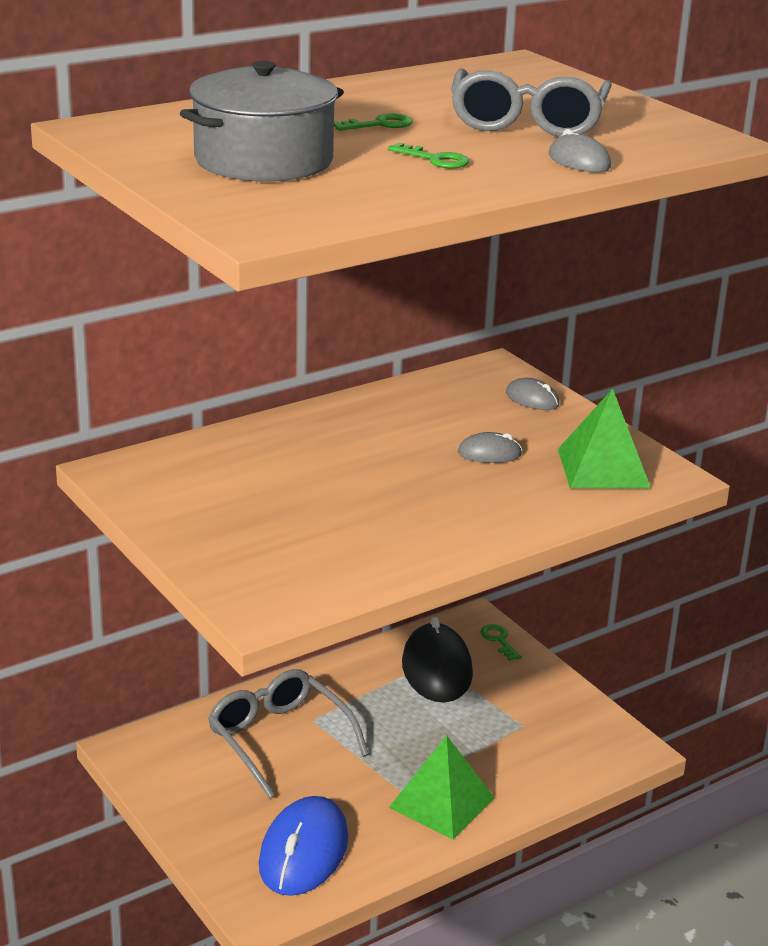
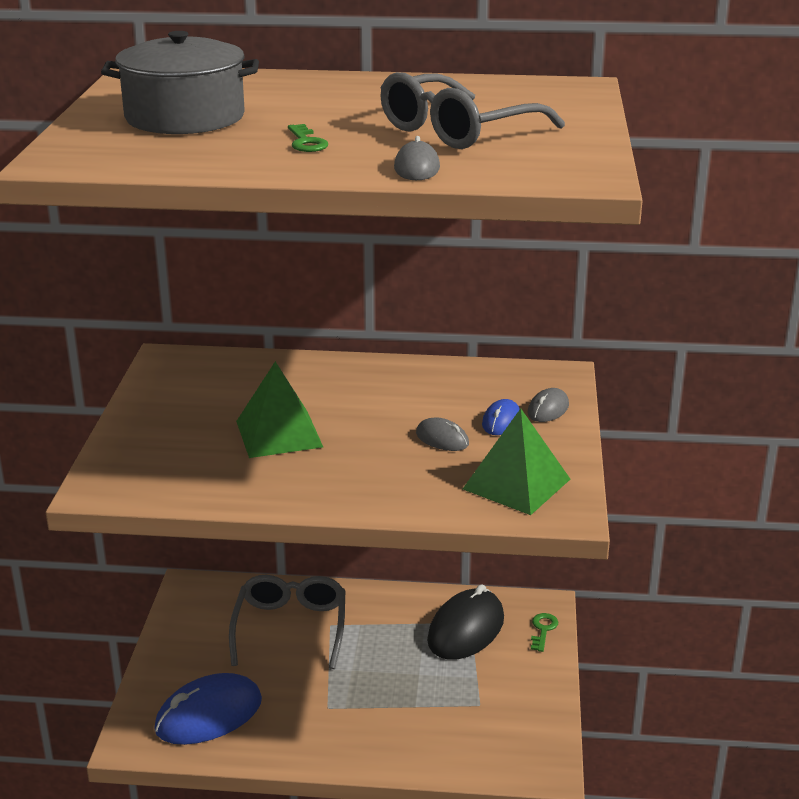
camera: 40 degrees right, 0 degrees up
(379, 125) = (333, 110): green key -> none
(442, 802) = (344, 731): green pyramid -> green pyramid (279, 434)
(512, 422) = (501, 421): none -> blue mouse
(532, 399) = (548, 409): grey mouse -> grey mouse turned 45 degrees clockwise

